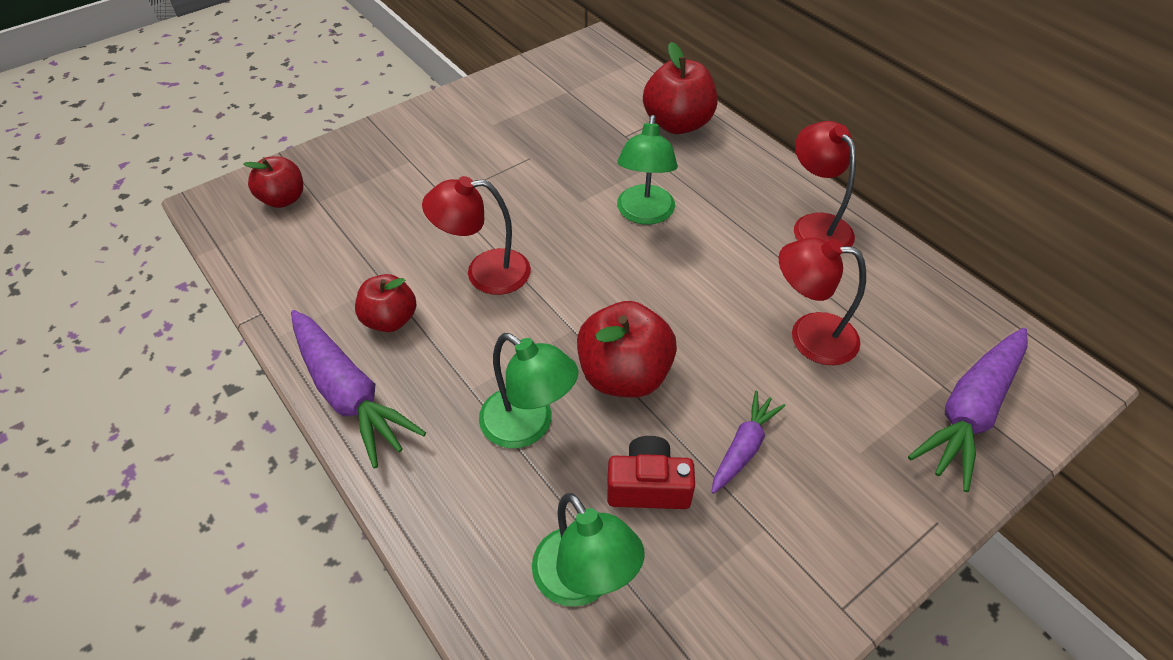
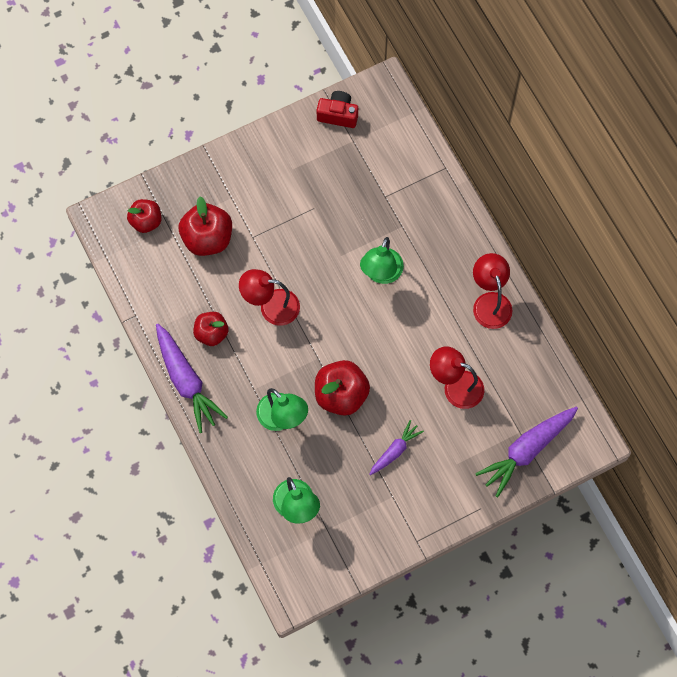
camera: 10 degrees right, 20 degrees up
(648, 486) = (339, 464): red camera -> red camera (338, 115)
(677, 124) = (425, 190): red apple -> red apple (207, 238)

